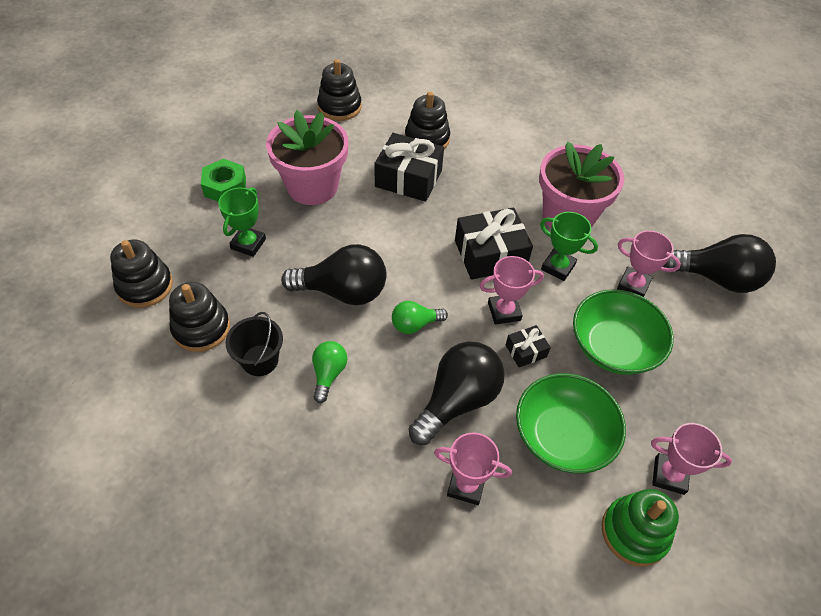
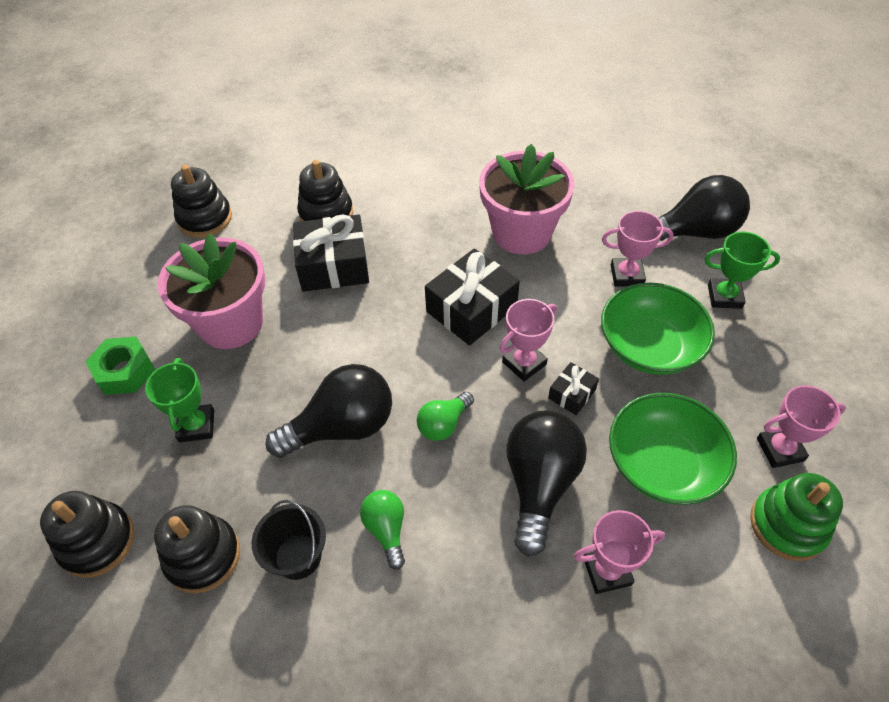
camera: 25 degrees left, 0 degrees up
(558, 267) = (546, 290): green trophy -> green trophy (724, 296)

